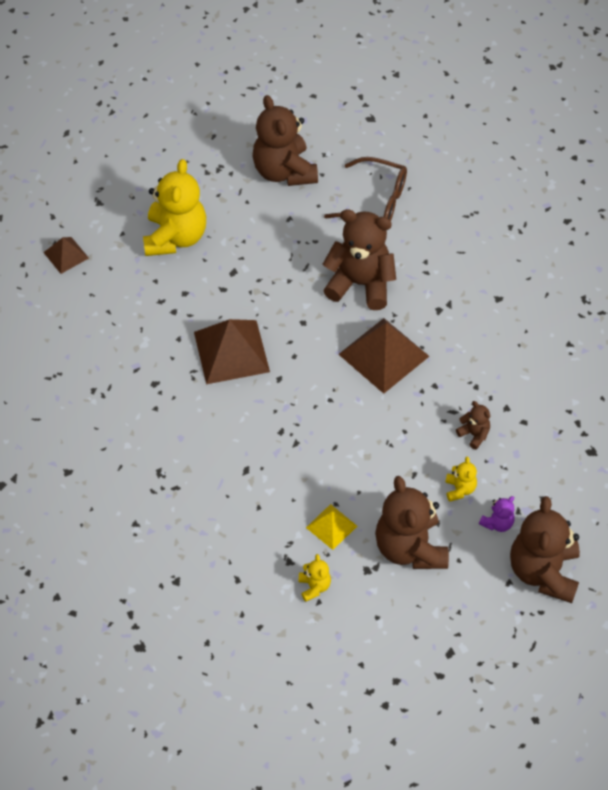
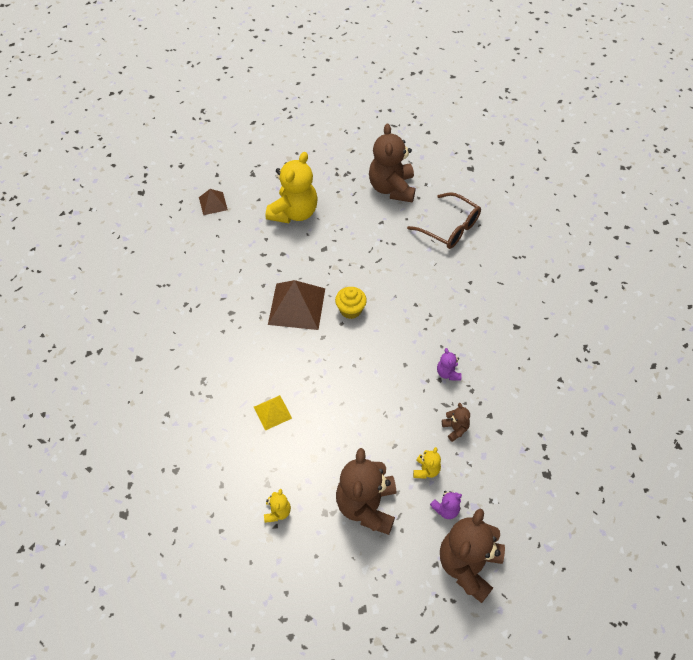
camera: 20 degrees right, 0 degrees up
(298, 337) = (350, 310): none -> yellow cupcake
(331, 526) = (312, 466): yellow pyramid -> yellow pyramid (272, 412)
(360, 284) = (414, 284): brown teddy bear -> none
(384, 355) = (409, 343): brown pyramid -> none
(441, 375) = (448, 373): none -> purple teddy bear

